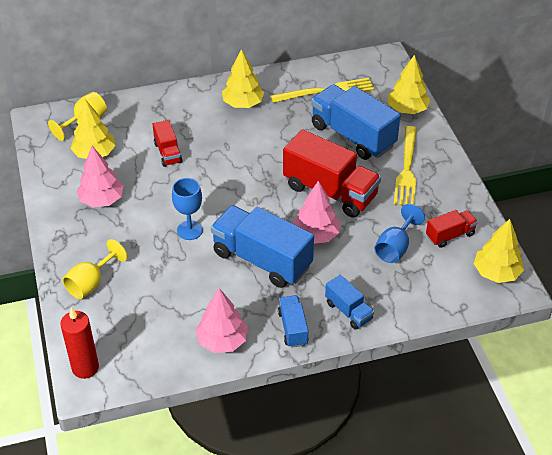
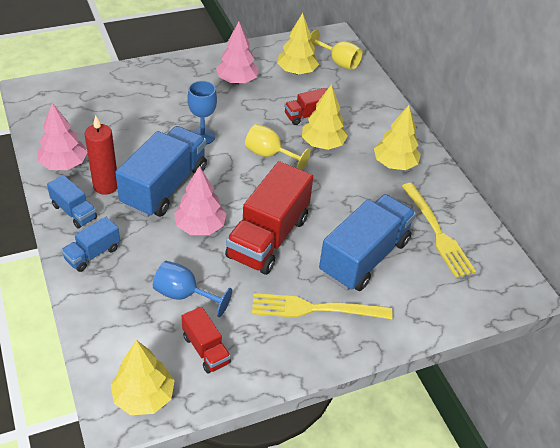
camera: 80 degrees right, 0 degrees up
(85, 368) = (45, 88): red candle -> red candle (106, 186)
(91, 283) = (137, 83): yellow goblet -> yellow goblet (269, 155)
(293, 328) = (74, 212): blue truck -> blue truck turned 60 degrees clockwise
(407, 109) = (428, 312): yellow tree -> yellow tree (322, 144)

